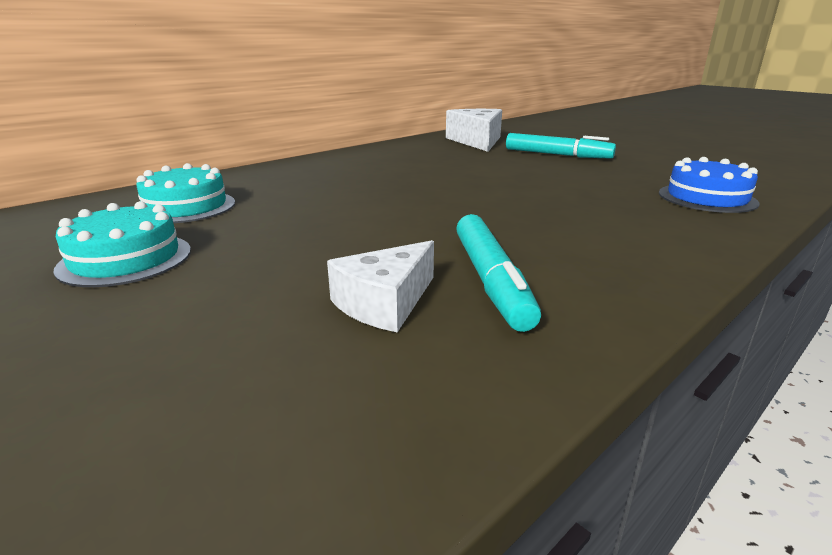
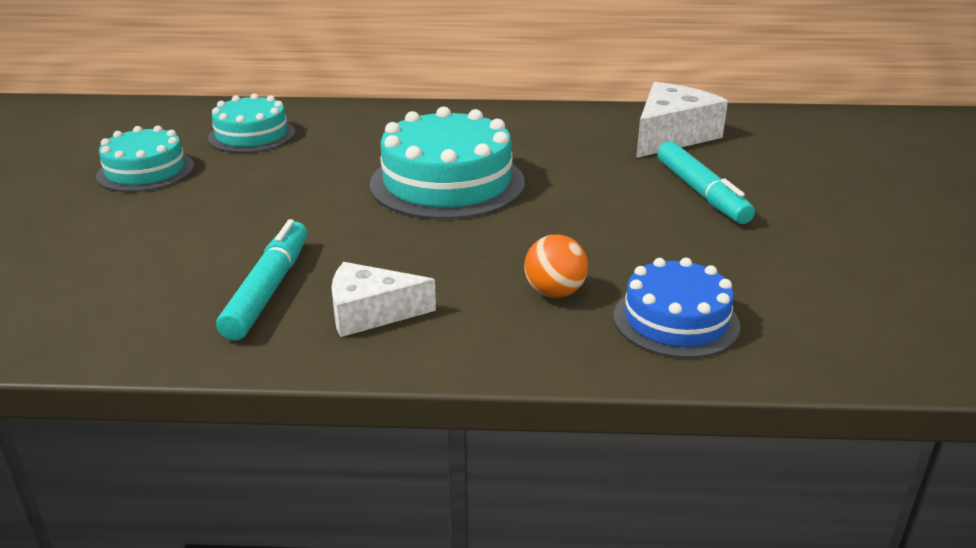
camera: 45 degrees right, 5 degrees up
(385, 302) = (185, 271): white cheese -> white cheese (371, 313)
(425, 187) = (447, 183): none -> turquoise cake
(490, 280) = (268, 290): turquoise marker -> turquoise marker turned 150 degrees clockwise
(634, 209) = (554, 293): none -> orange ball

